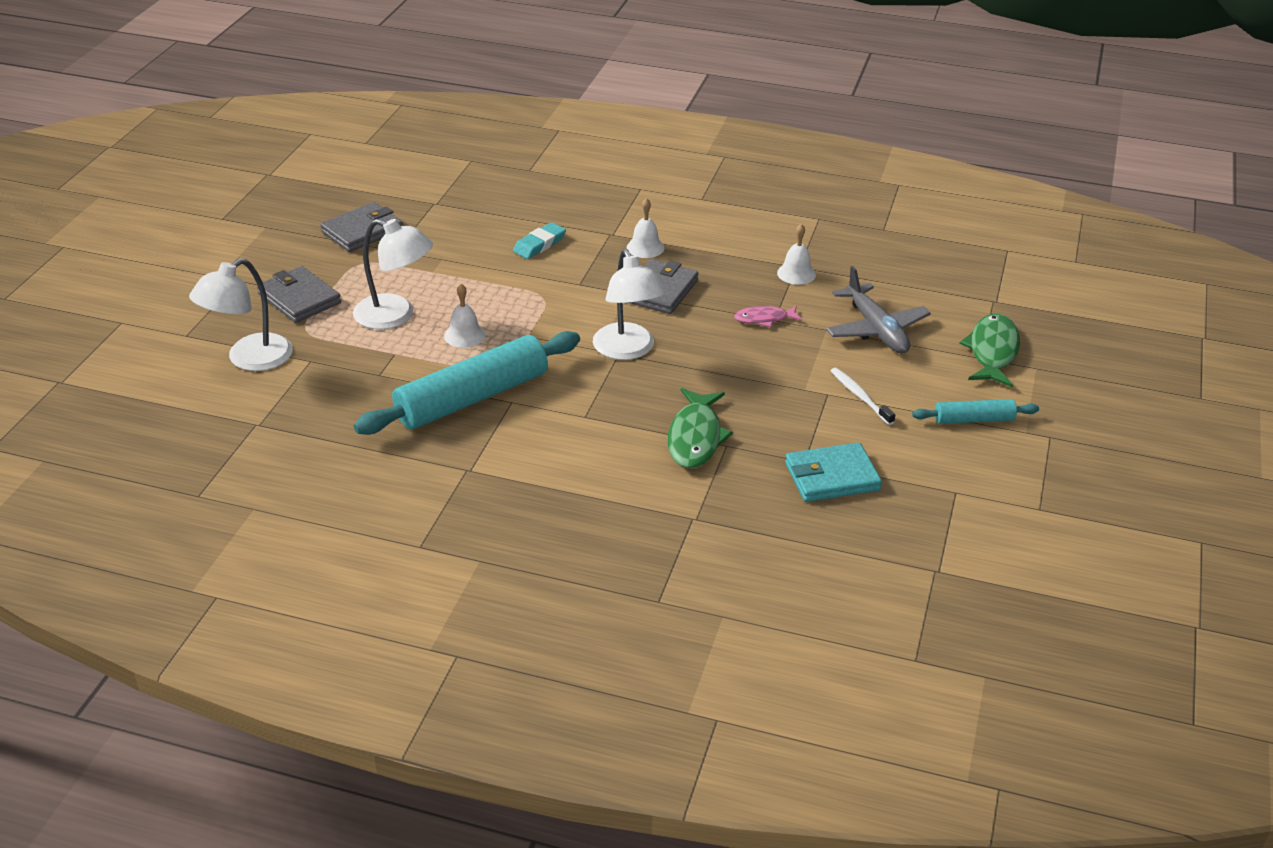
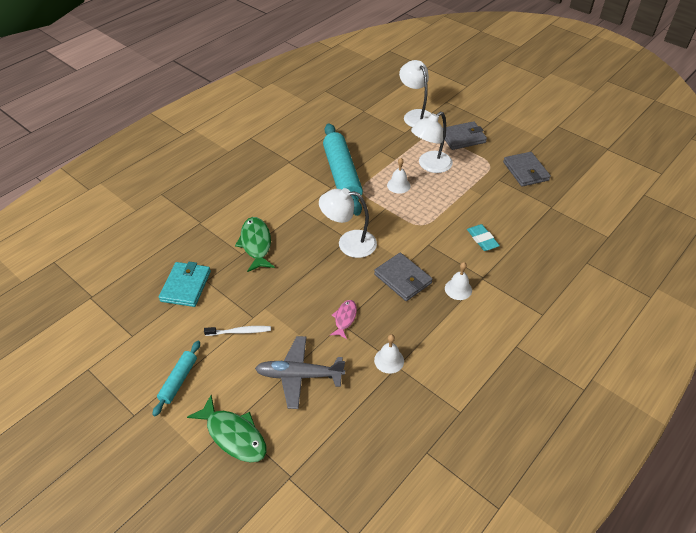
camera: 115 degrees right, 10 degrees up
(695, 437) = (256, 244): green fish -> green fish turned 45 degrees clockwise

